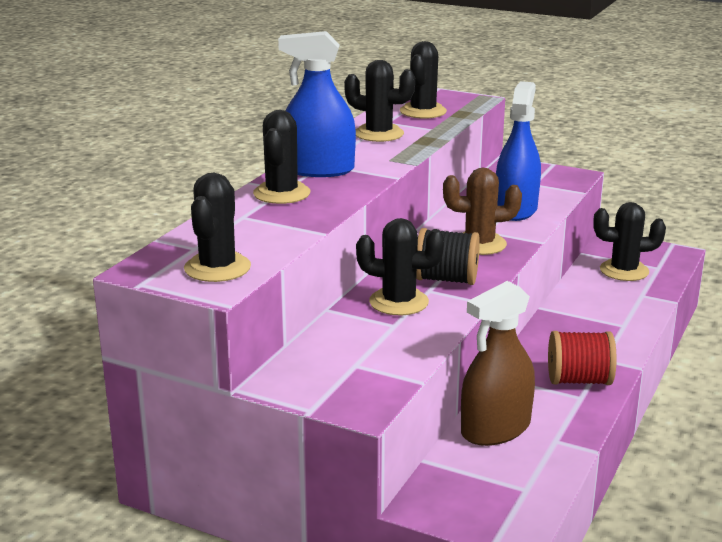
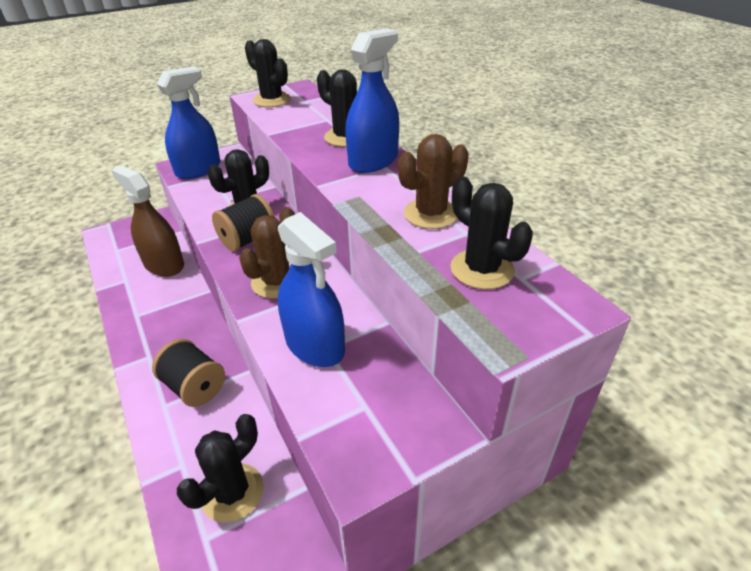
camera: 125 degrees right, 15 degrees up
(354, 381) = (198, 169): none -> blue spray bottle
(379, 134) = (431, 214): black cactus -> brown cactus
(495, 429) = (164, 264): brown spray bottle -> brown spray bottle turned 45 degrees counterclockwise
(579, 380) = (148, 325): red spool -> none
(590, 321) = (194, 387): none -> black spool

